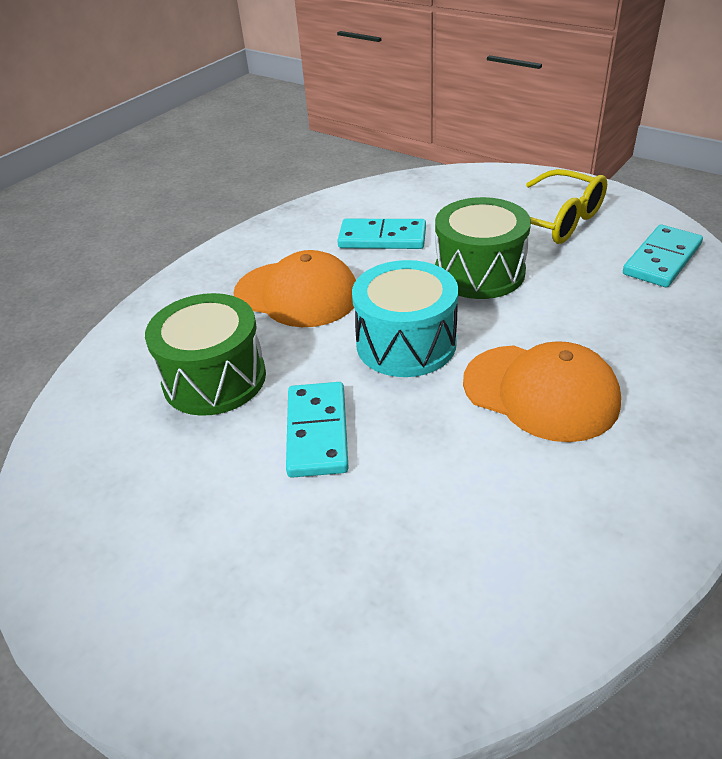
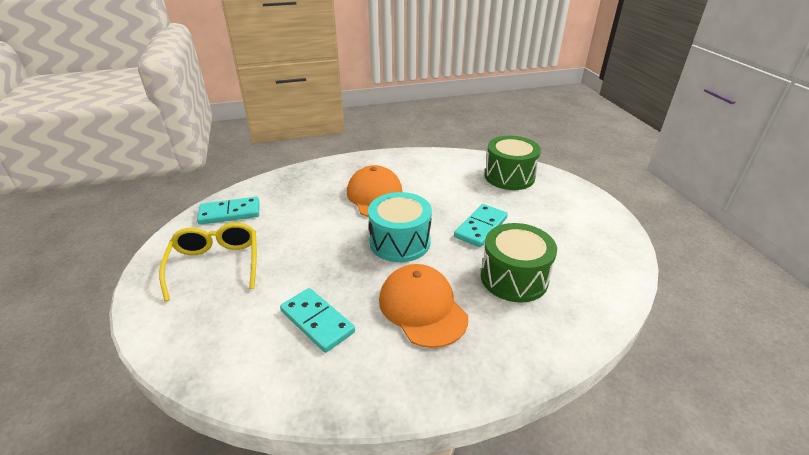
camera: 145 degrees left, 5 degrees down
(479, 272) = (310, 257): green drum -> green drum (509, 176)

